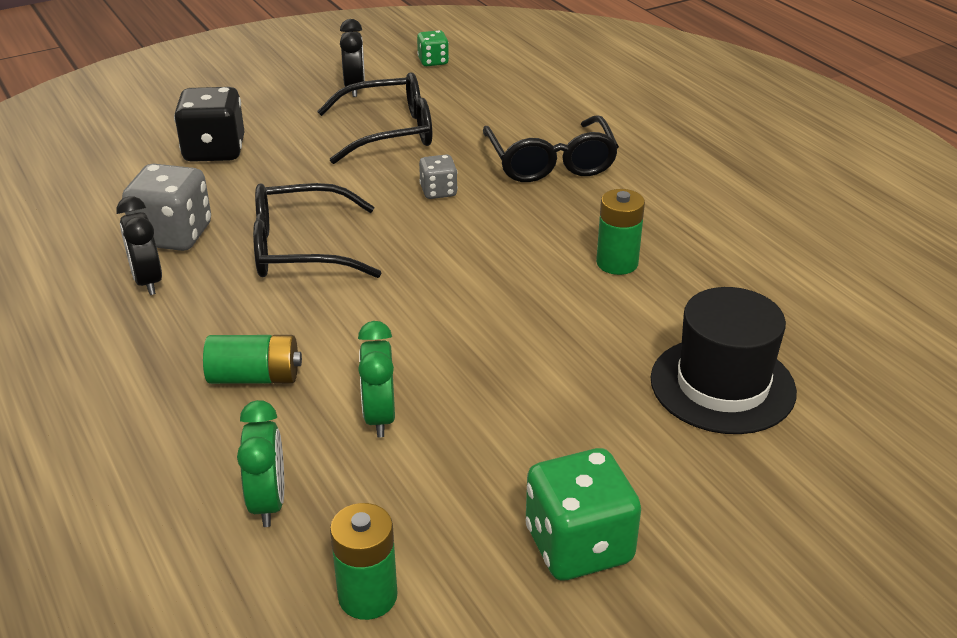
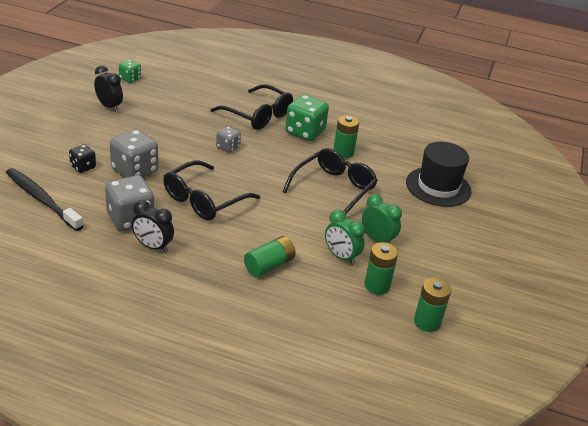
camera: 45 degrees left, 0 degrees up
(113, 172) = (42, 199): none -> black toothbrush
(214, 151) = (83, 167): black dice -> black dice, size x0.55
(268, 177) = (134, 171): none -> grey dice
(268, 502) = (347, 310): green clock -> green clock (377, 239)
(371, 490) = (377, 285): none -> green battery
(389, 132) = (162, 125): black glasses -> black glasses (334, 189)
(578, 545) = (466, 267): green dice -> green dice (305, 132)

